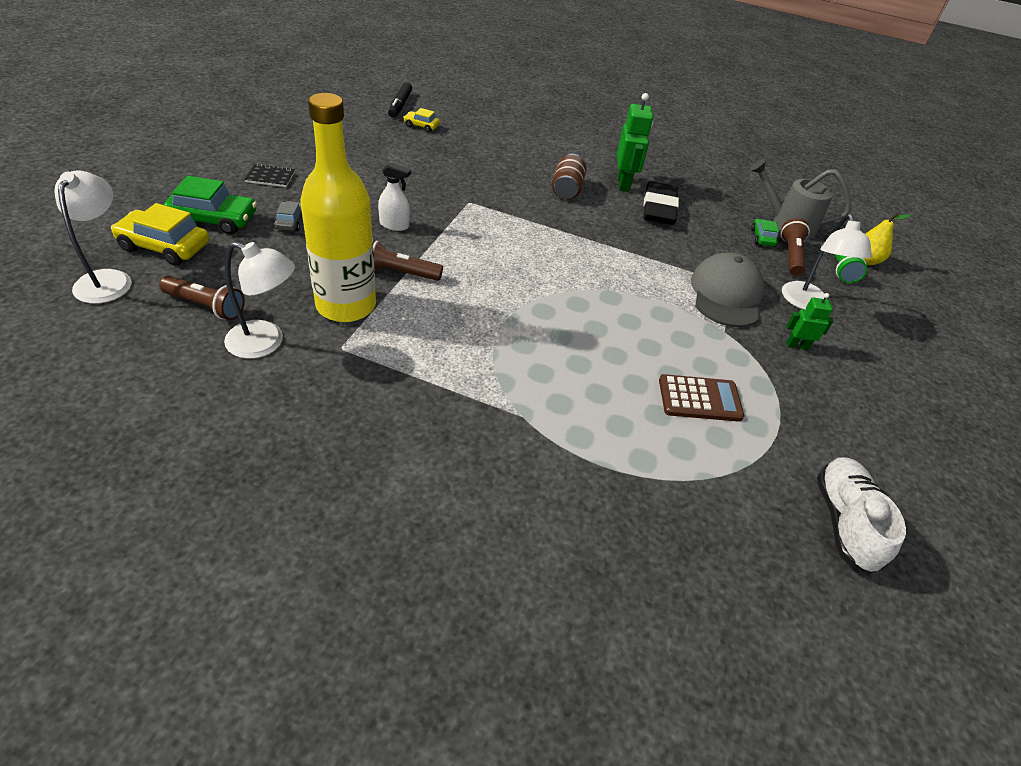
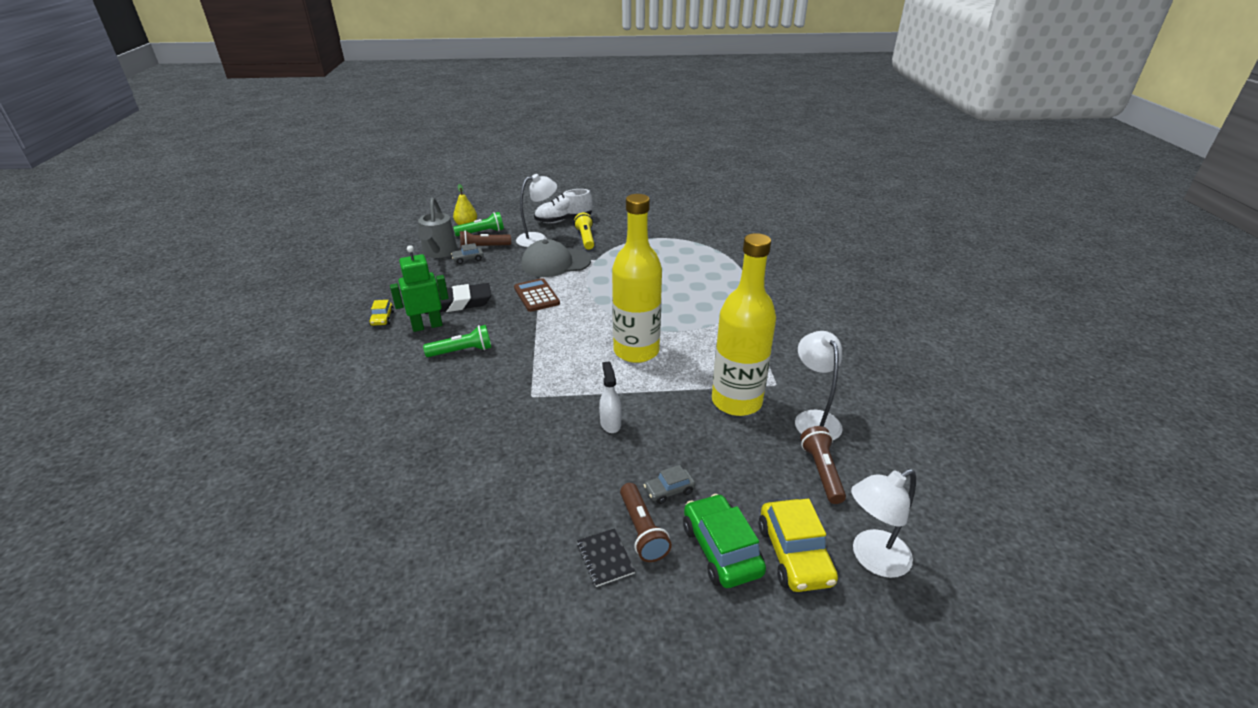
camera: 110 degrees left, 10 degrees down
(399, 273) = (672, 393): brown flashlight -> brown flashlight (642, 530)
(400, 105) = (318, 543): black marker -> none
(421, 126) = (378, 494): yellow car -> yellow car (382, 319)
(487, 280) = (636, 351): none -> yellow bottle
(567, 189) = (462, 351): brown can -> green flashlight
(699, 399) = (665, 258): brown calculator -> brown calculator (536, 296)
(762, 238) = (468, 259): green car -> grey car
(797, 346) = (586, 238): green robot -> yellow flashlight
(844, 522) = (702, 220): white shoe -> white shoe (564, 220)

